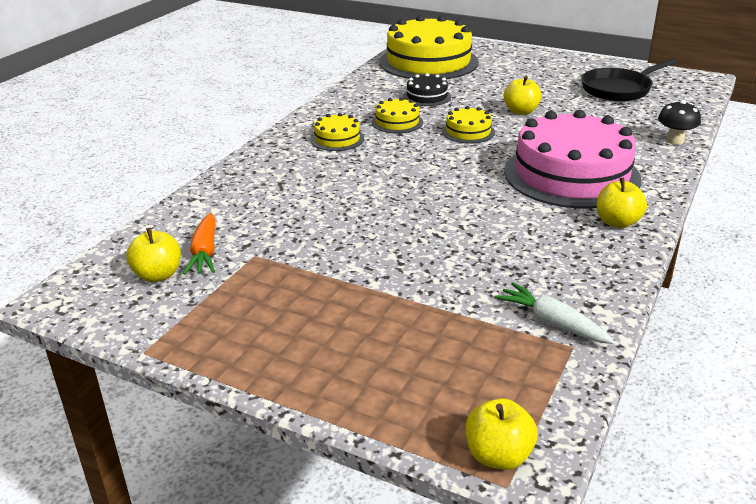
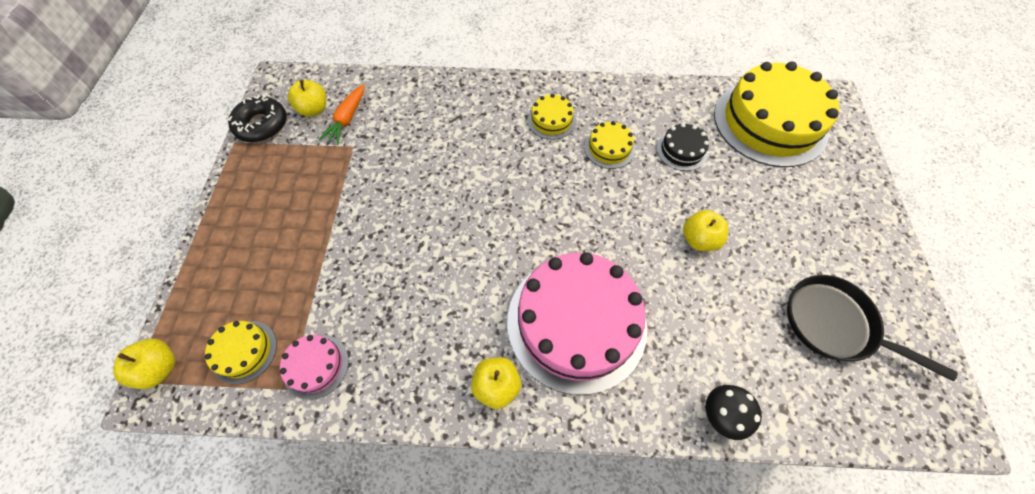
camera: 65 degrees right, 30 degrees up
(137, 322) = (262, 125): none -> black donut
(205, 252) = (347, 119): orange carrot -> orange carrot turned 45 degrees counterclockwise
(468, 132) = (622, 208): yellow cake -> yellow cake (244, 351)
(552, 323) = (316, 366): white carrot -> pink cake

